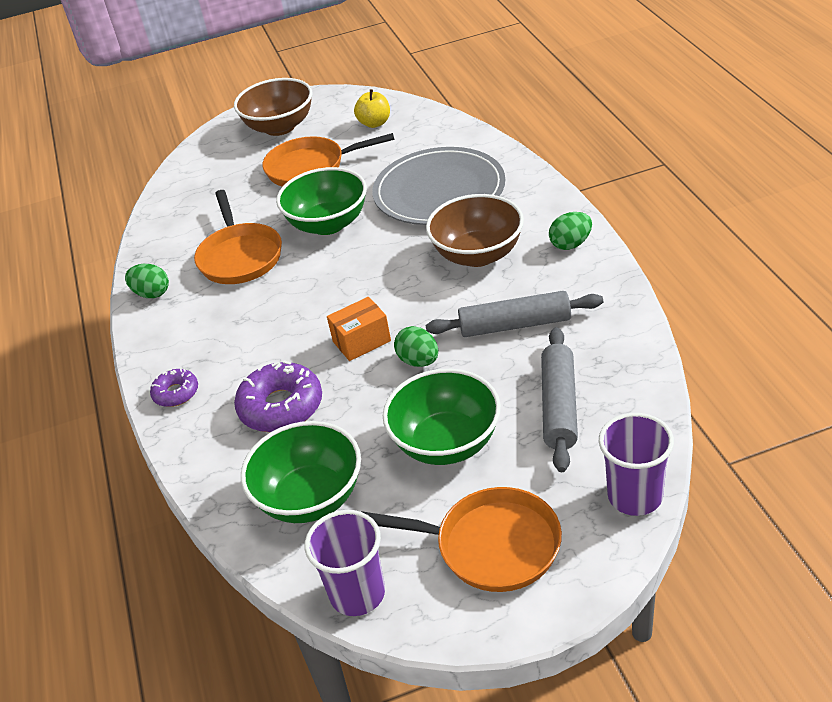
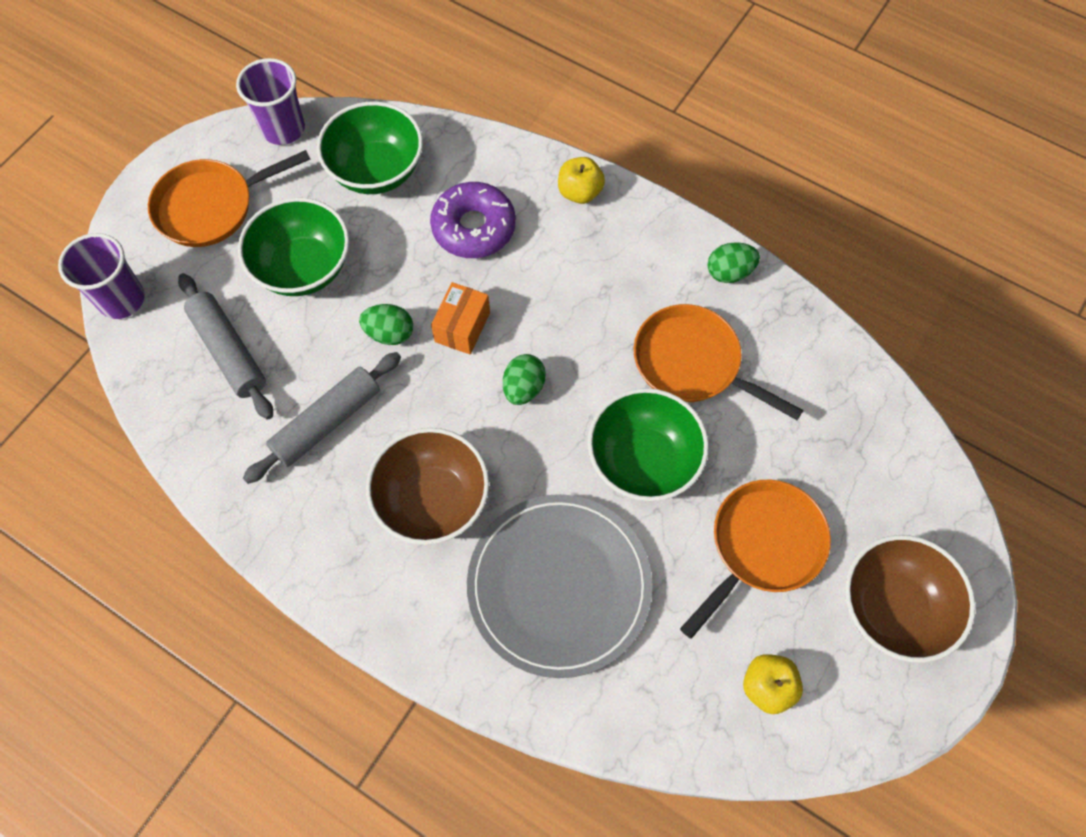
camera: 135 degrees right, 25 degrees up
(176, 393) = (580, 192): purple donut -> yellow apple
(571, 244) = (338, 570): green egg -> green egg (523, 388)

